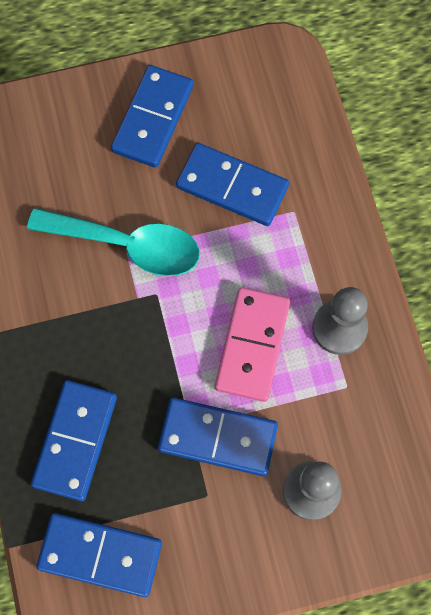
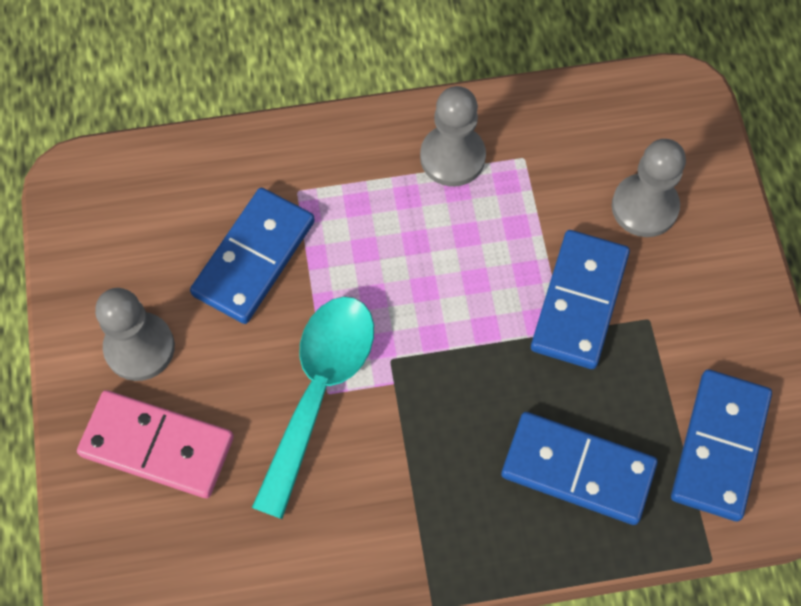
camera: 85 degrees left, 5 degrees down
(152, 118) = (139, 347): blue domino -> grey pawn
(252, 345) = (467, 253): pink domino -> pink domino (157, 446)

